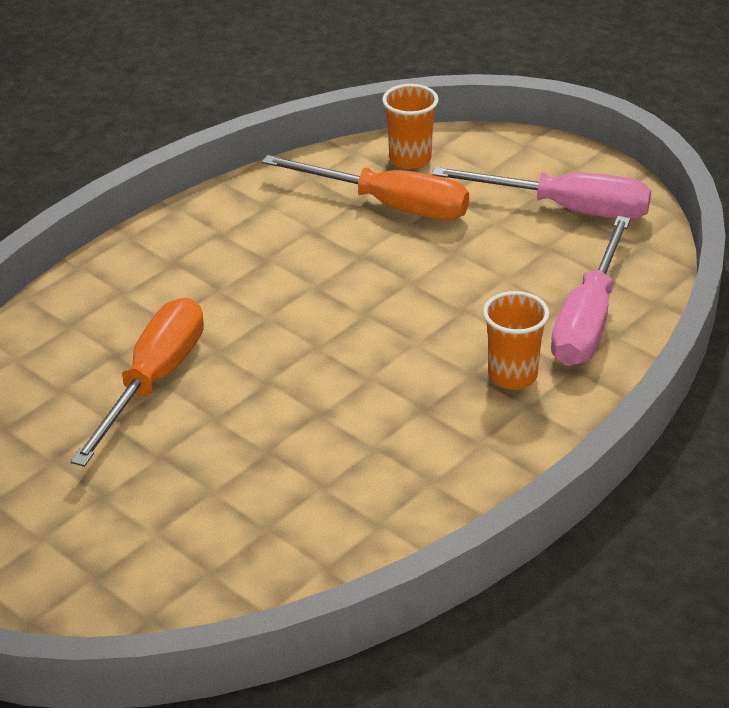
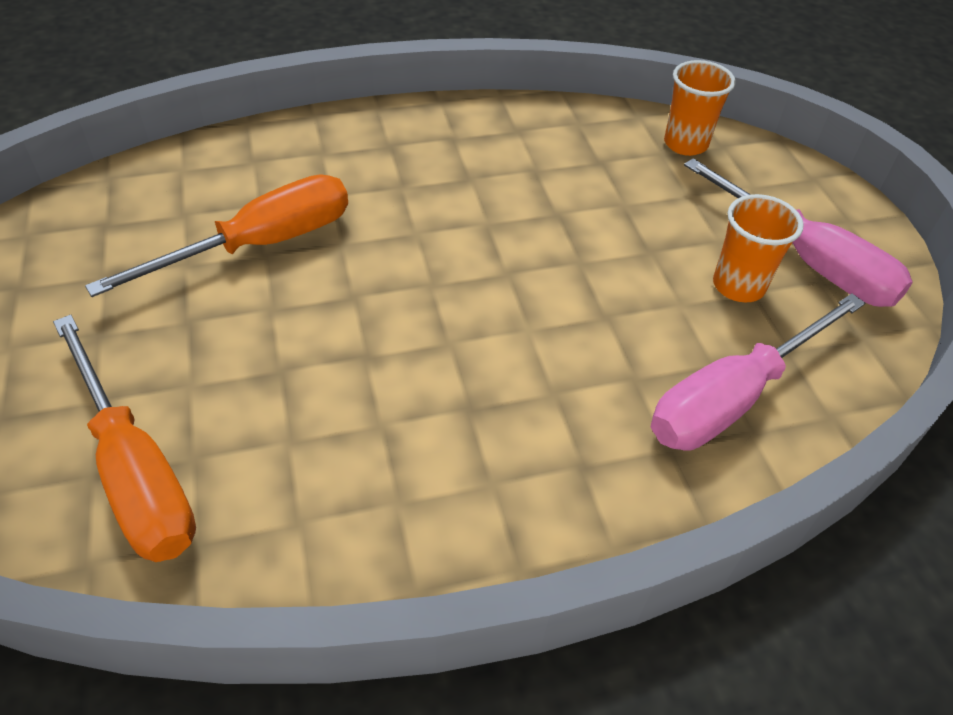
camera: 30 degrees right, 10 degrees up
(389, 205) = (627, 178): orange screwdriver -> orange screwdriver (135, 471)
(512, 376) = (595, 420): orange cup -> orange cup (738, 286)

